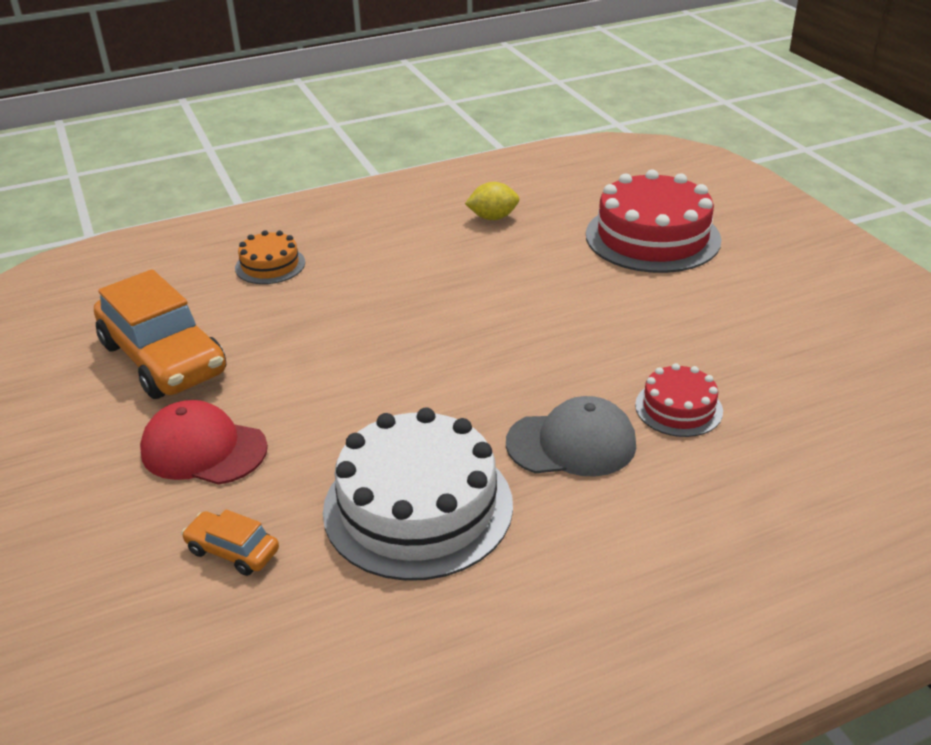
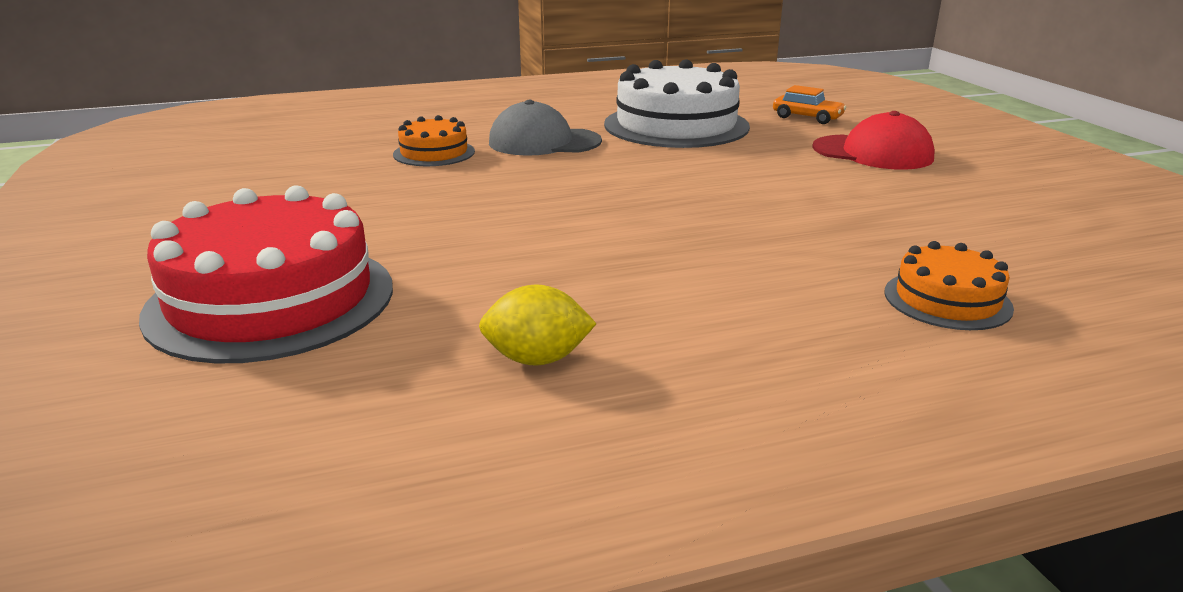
camera: 175 degrees left, 10 degrees down
(163, 358) = (989, 206): orange car -> none
(678, 408) = (434, 153): red cake -> orange cake

